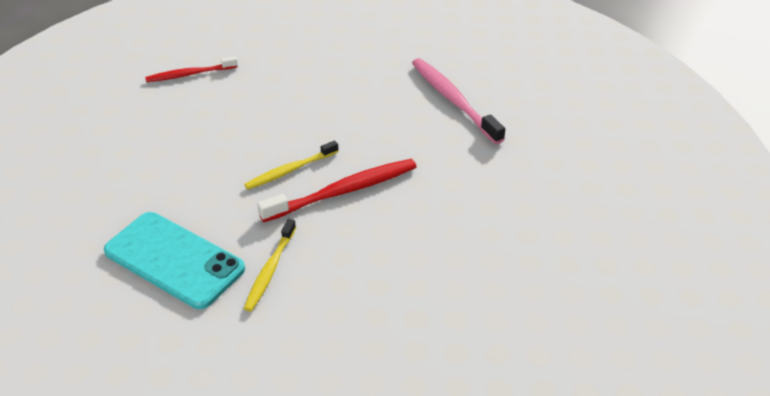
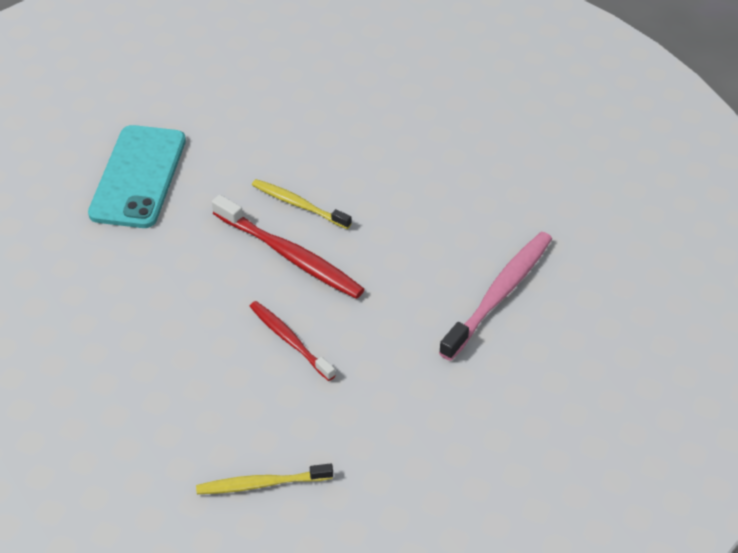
camera: 65 degrees right, 5 degrees up
(189, 74) = (401, 72): red toothbrush -> red toothbrush (289, 340)
(270, 270) = (156, 244): yellow toothbrush -> yellow toothbrush (261, 484)

